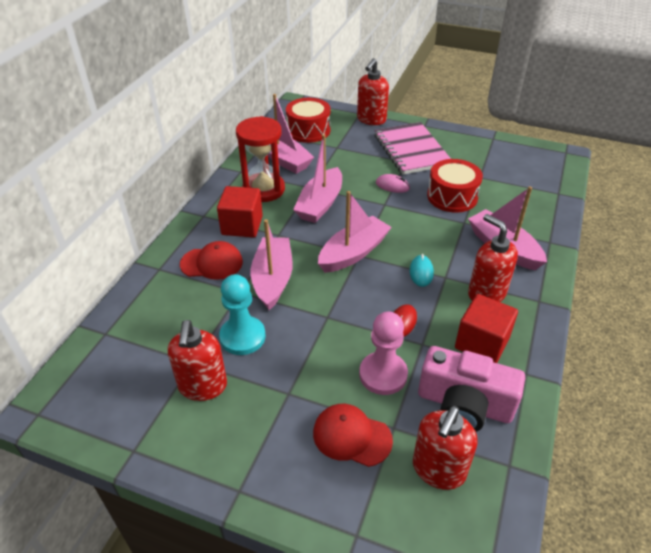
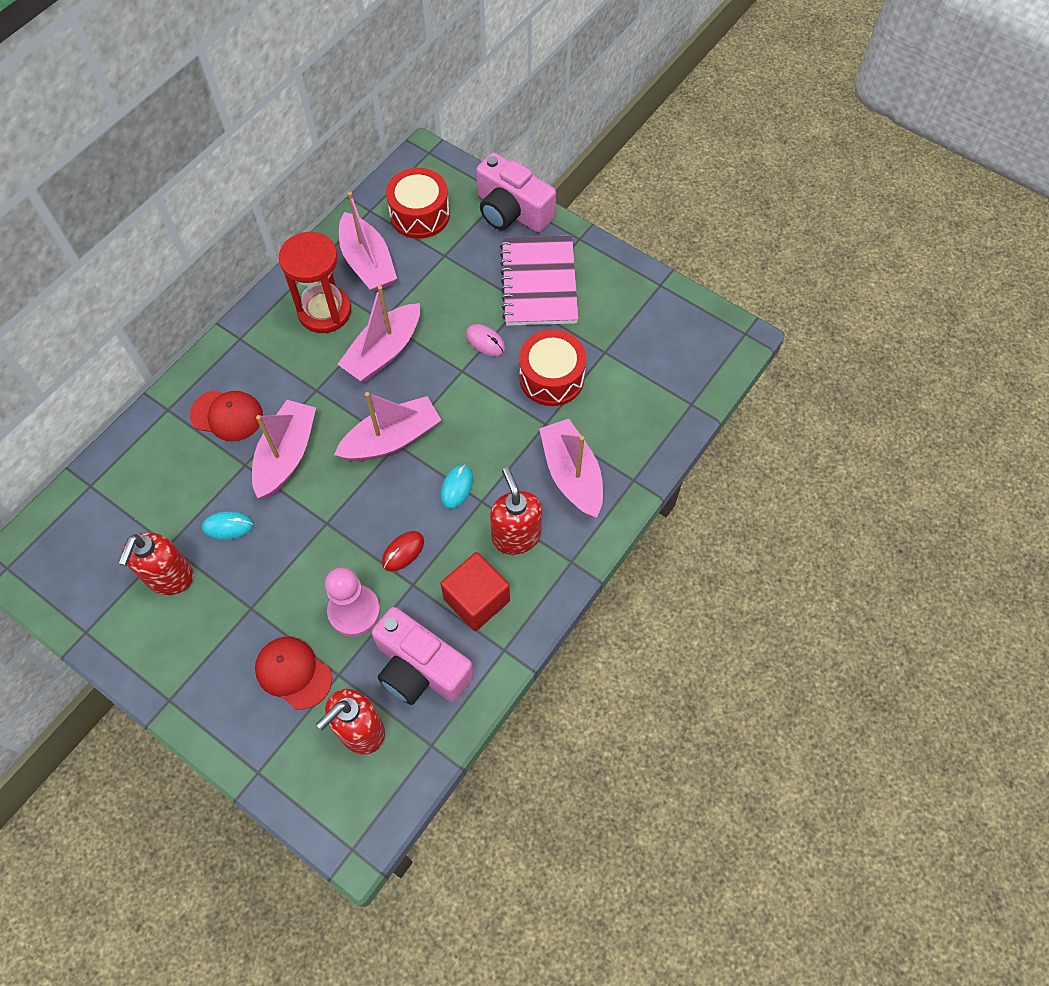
camera: 15 degrees right, 20 degrees up
(242, 225) = (279, 365): red cube -> none
(242, 337) = (228, 526): turquoise pawn -> turquoise mouse
(371, 120) = (512, 211): red soap dispenser -> pink camera

